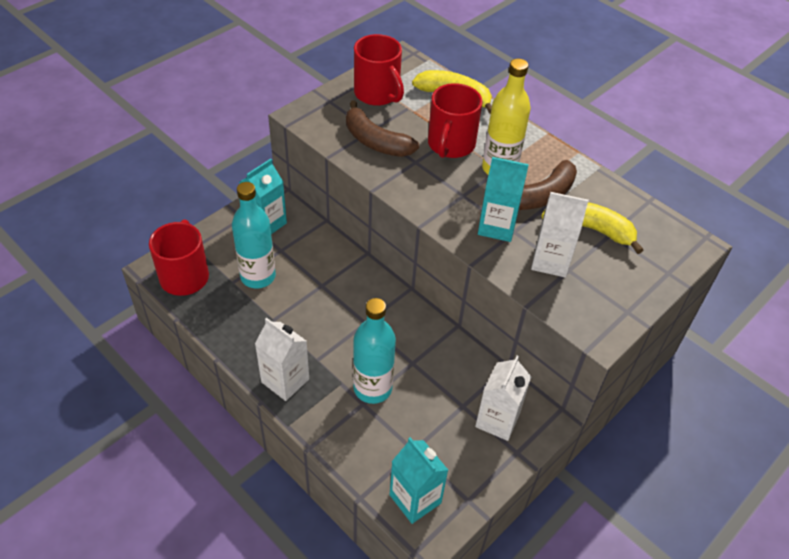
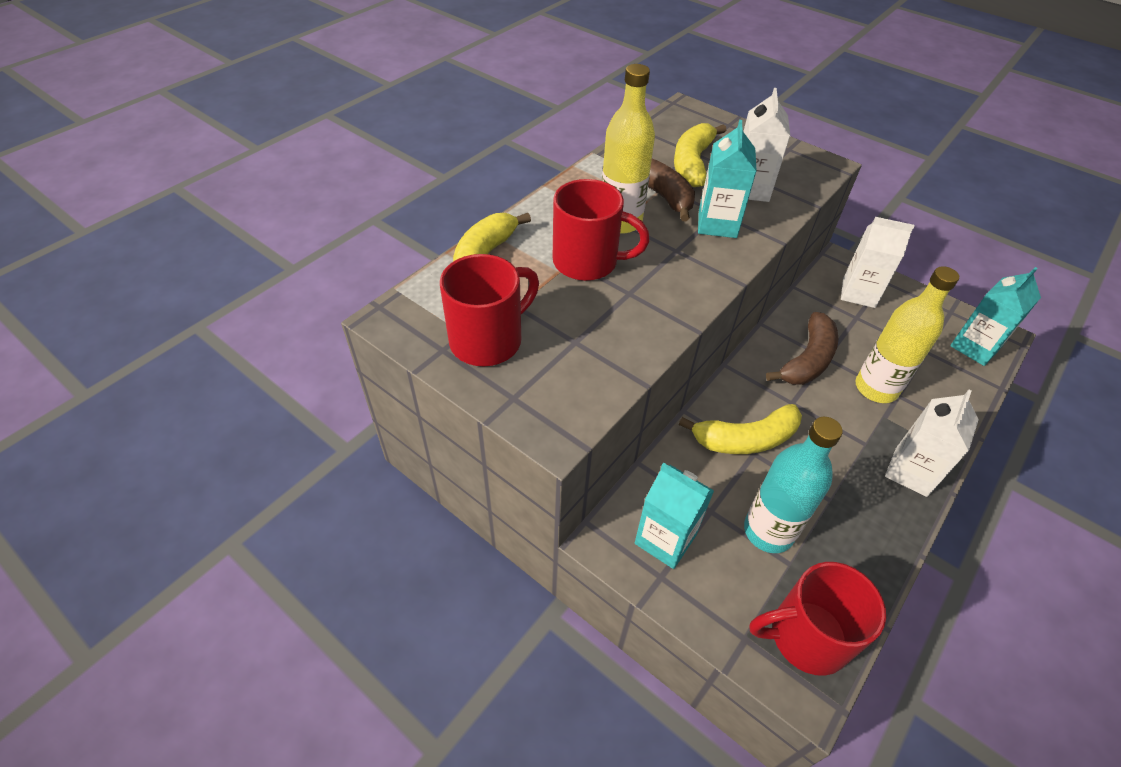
camera: 95 degrees left, 0 degrees up
(335, 283) = (745, 439): none -> yellow banana
(372, 388) = (876, 388): turquoise bottle -> yellow bottle
(376, 141) = (599, 334): brown banana -> brown banana (807, 360)

